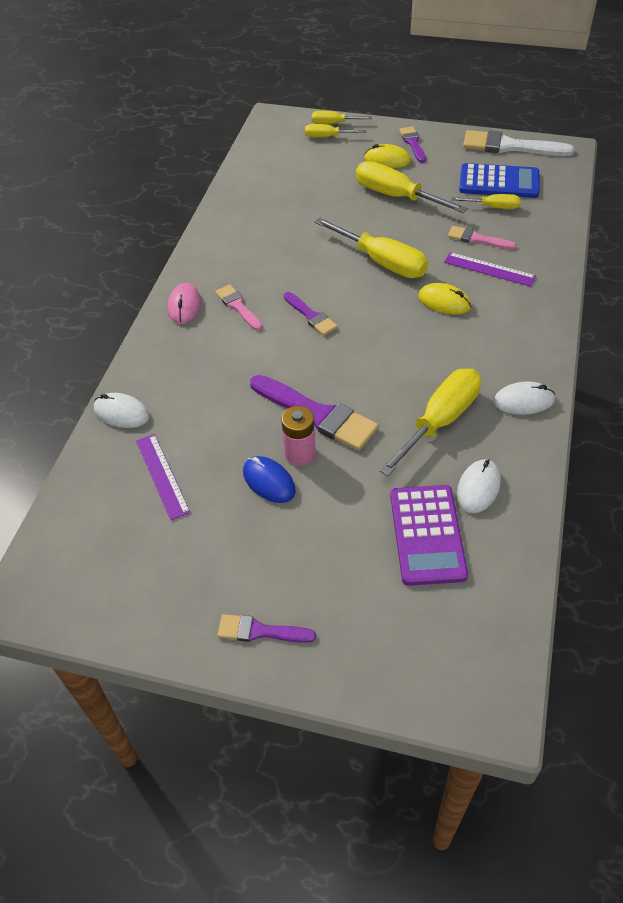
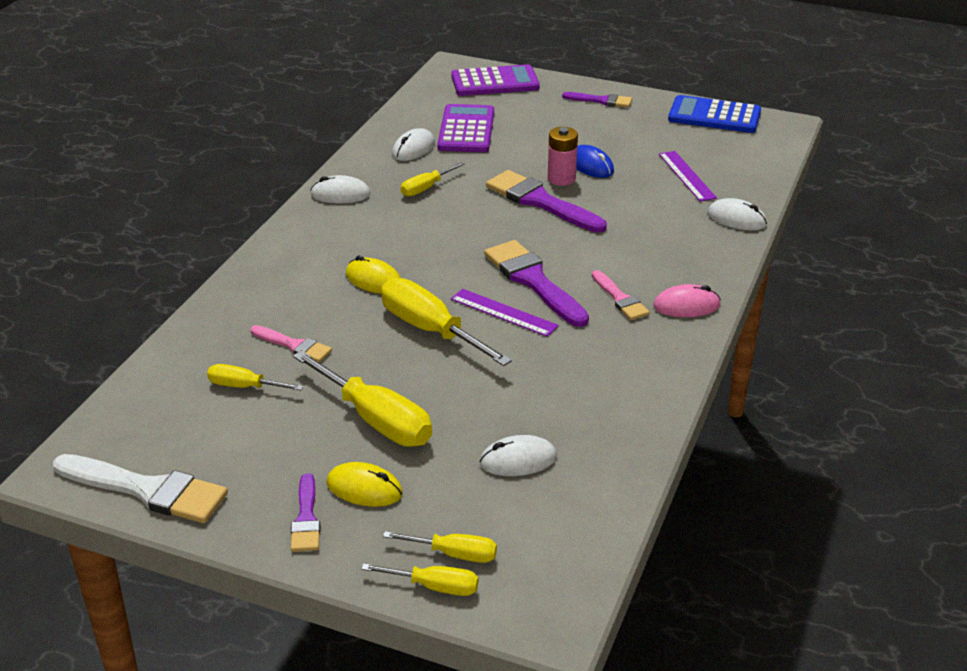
camera: 175 degrees left, 15 degrees down
(184, 306) = (686, 306): pink mouse -> pink mouse turned 75 degrees clockwise
(301, 183) = (518, 460): none -> white mouse
(311, 316) = (533, 281): purple brush -> purple brush, size x1.78
(419, 666) = (495, 82): none -> purple calculator
(440, 421) = (426, 188): yellow screwdriver -> yellow screwdriver, size x0.54
(489, 269) = (301, 308): purple ruler -> purple ruler (503, 312)
(499, 182) = (210, 425): blue calculator -> blue calculator (714, 116)

